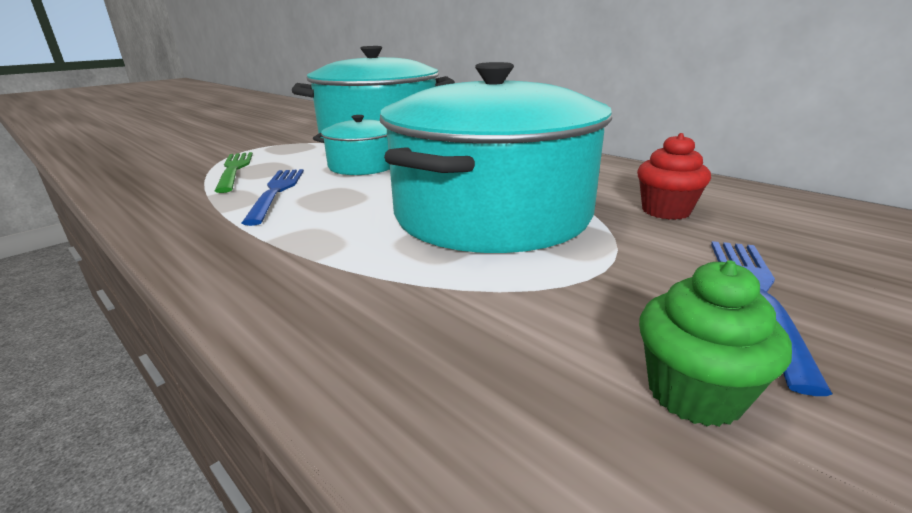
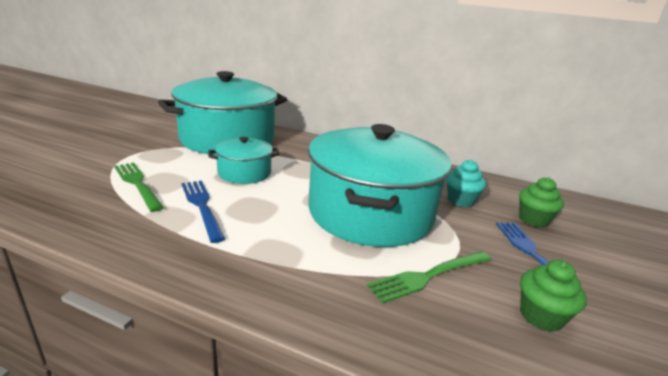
camera: 25 degrees left, 0 degrees up
(509, 297) = (428, 276): none -> green fork
(666, 211) = (460, 201): red cupcake -> turquoise cupcake
(802, 246) = (533, 220): none -> green cupcake

